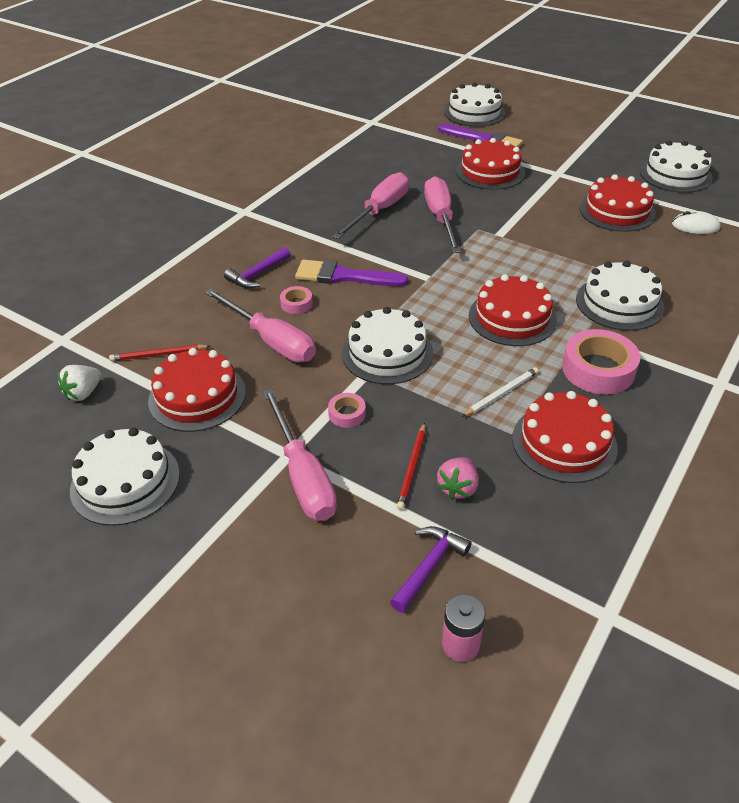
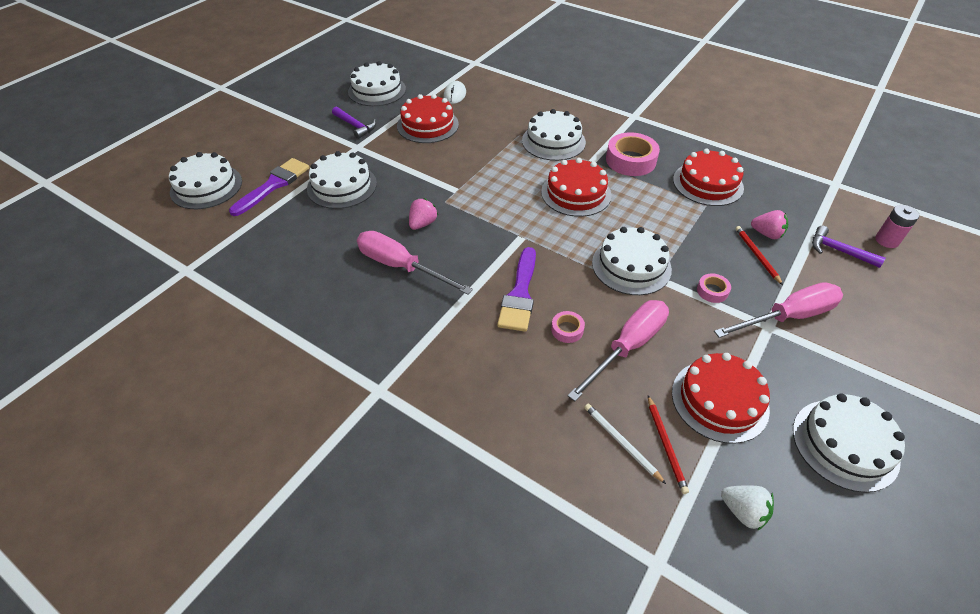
camera: 90 degrees left, 5 degrees up
(257, 274) = (516, 366): purple hammer -> purple hammer (355, 126)
(412, 468) = (756, 255): red pencil -> red pencil turned 120 degrees counterclockwise
(441, 218) = (422, 223): pink screwdriver -> pink strawberry
(490, 172) = (342, 186): red cake -> white cake
(501, 393) = (666, 206): white pencil -> white pencil (621, 442)

